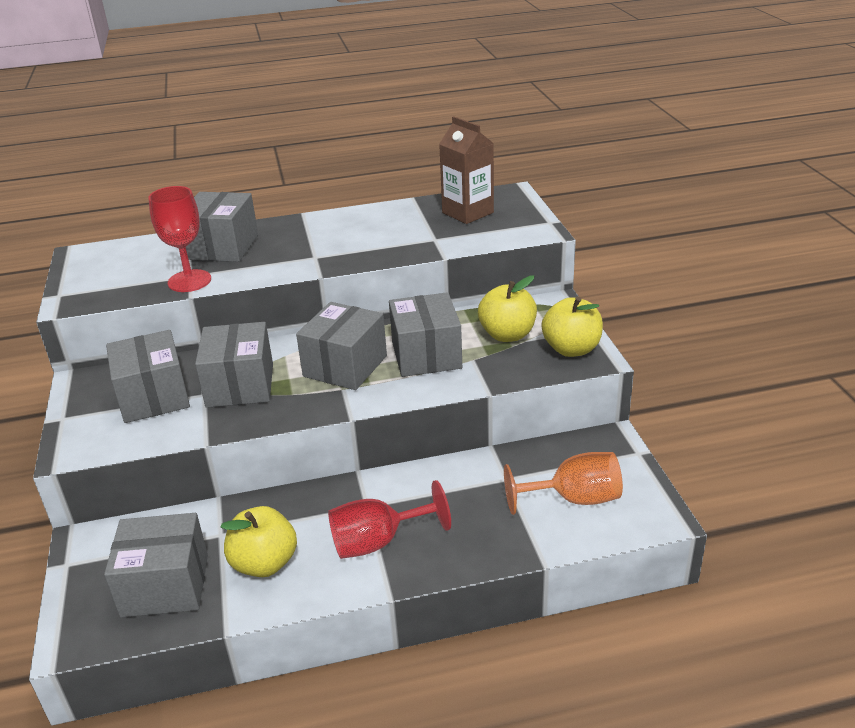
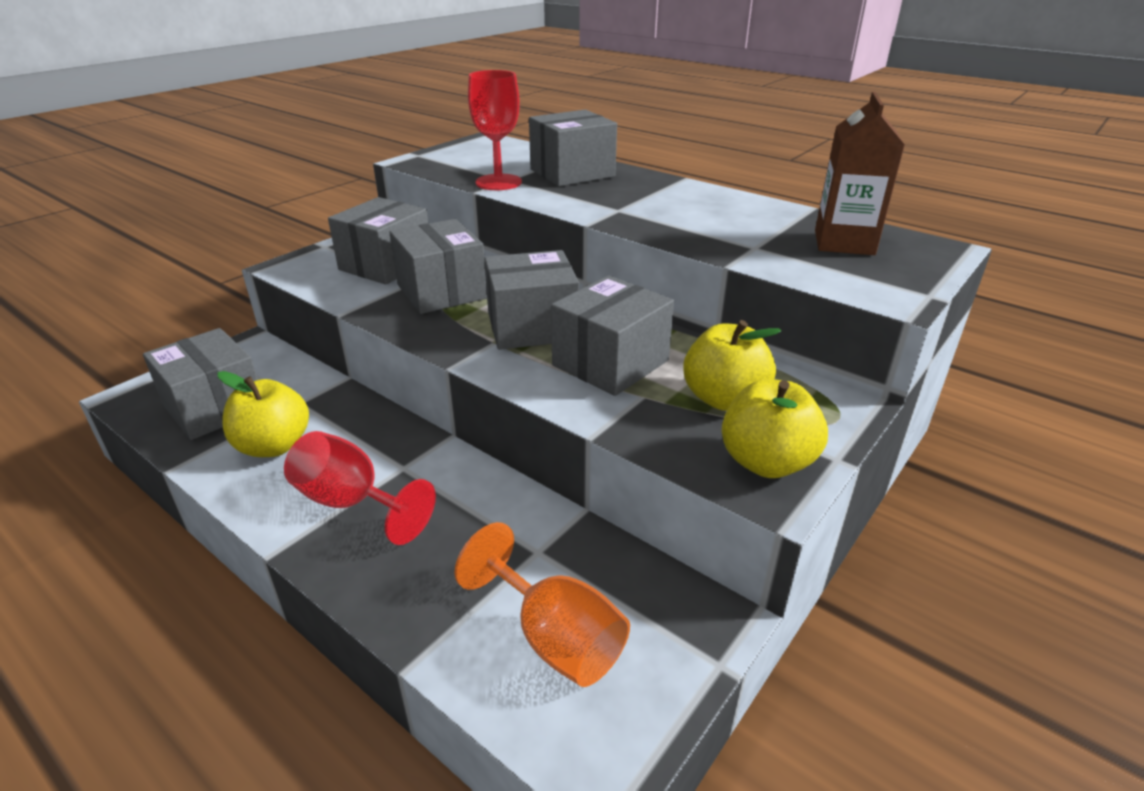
camera: 50 degrees right, 0 degrees up
(240, 385) = (441, 291): grey box -> grey box turned 75 degrees counterclockwise

